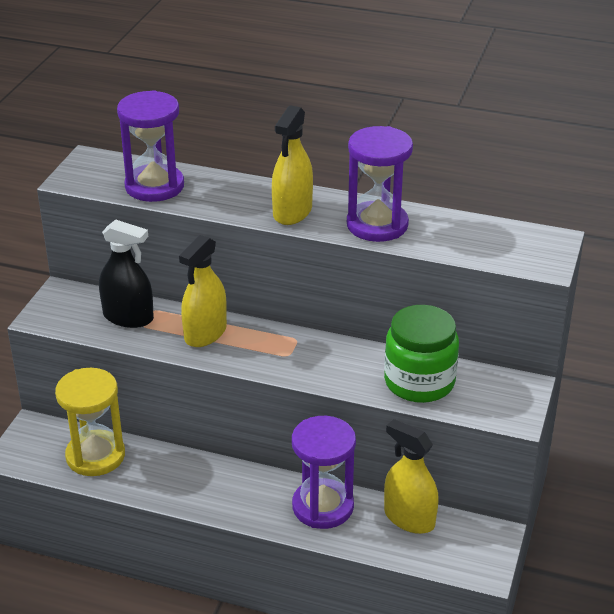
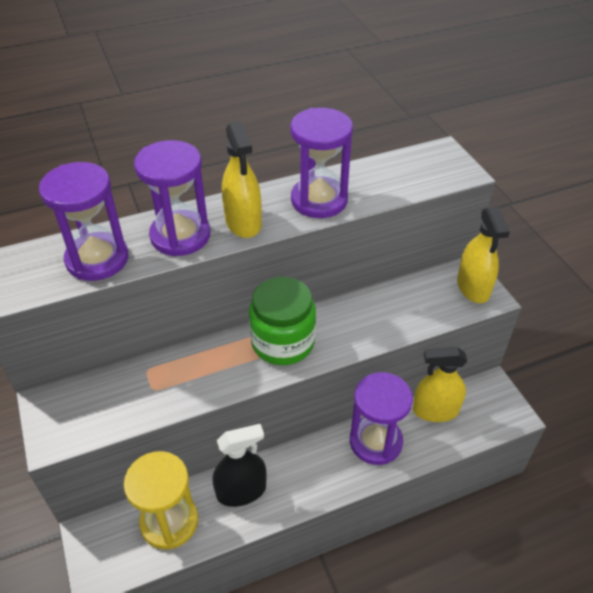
camera: 40 degrees left, 10 degrees up
(128, 317) = (133, 389): black spray bottle -> black spray bottle (241, 491)
(205, 333) = (214, 364): yellow spray bottle -> yellow spray bottle (473, 287)
(232, 199) = (180, 236): none -> purple hourglass
(419, 382) = (406, 309): green jar -> green jar (283, 342)

